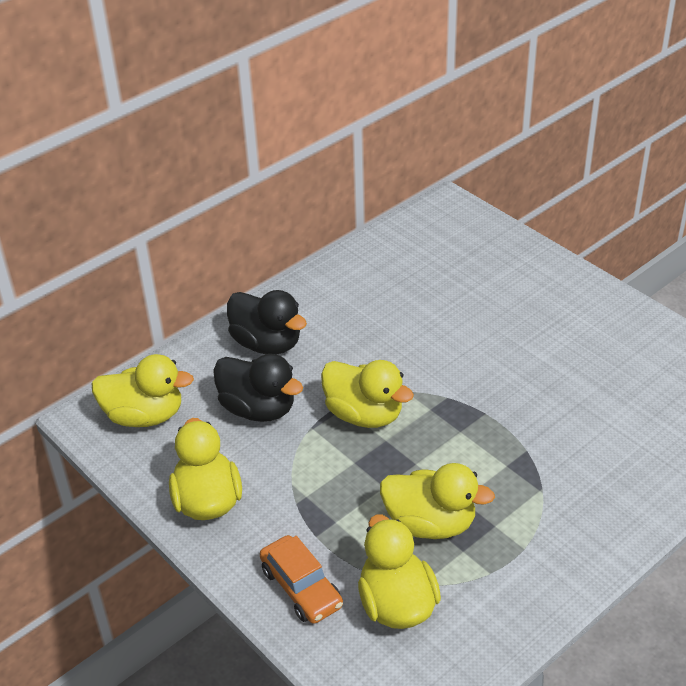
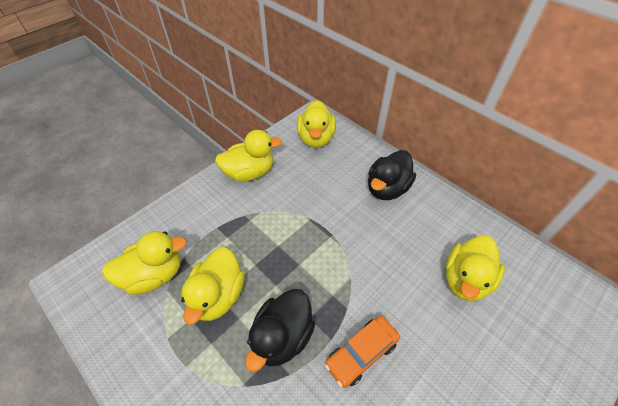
camera: 85 degrees right, 10 degrees up
(258, 409) = (325, 189): black duck -> black duck (282, 337)
(301, 588) = (178, 222): orange car -> orange car (361, 353)
(364, 414) = (323, 250): yellow duck -> yellow duck (465, 279)

